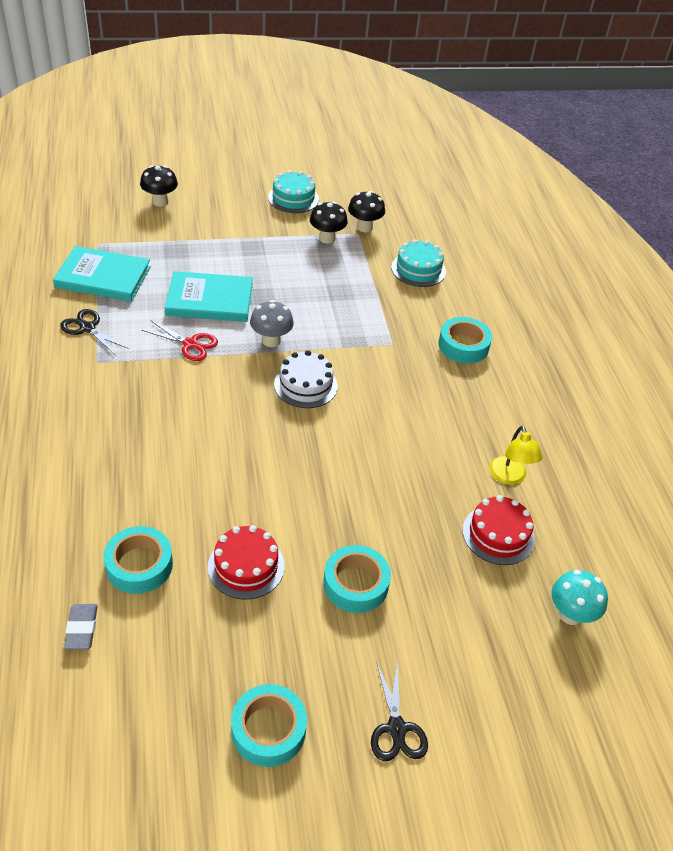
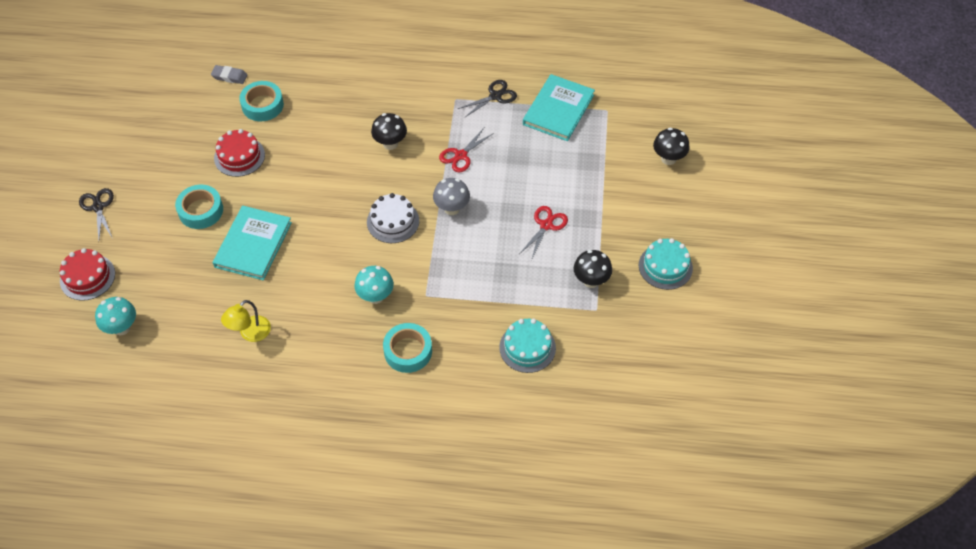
camera: 110 degrees right, 10 degrees up
(209, 300) = (513, 175): turquoise book -> turquoise book (253, 244)
(268, 730) = (128, 149): turquoise tape -> none
(271, 271) = (546, 225): none -> red scissors
(364, 227) = (605, 318): black mushroom -> black mushroom (390, 144)
(396, 728) = (98, 207): black scissors -> black scissors turned 60 degrees clockwise
(411, 381) = (375, 296): none -> turquoise mushroom
(498, 534) = (203, 307): red cake -> red cake (87, 277)
(509, 477) = (250, 333): yellow lamp -> yellow lamp turned 60 degrees counterclockwise

